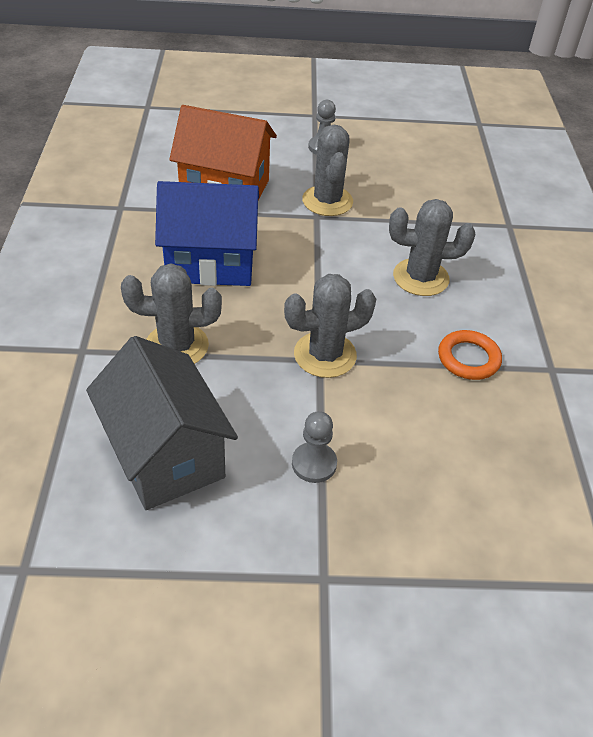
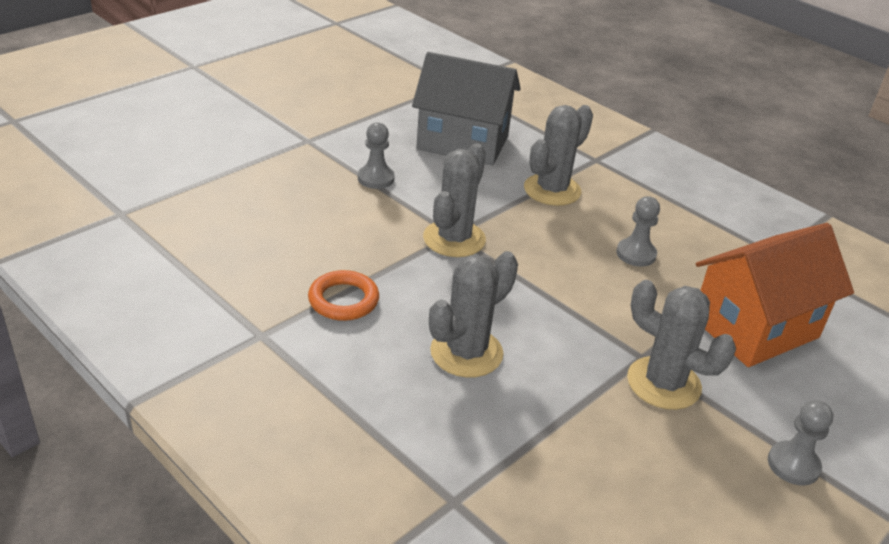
camera: 135 degrees right, 10 degrees down
(211, 262) = (636, 254): blue house -> grey pawn

